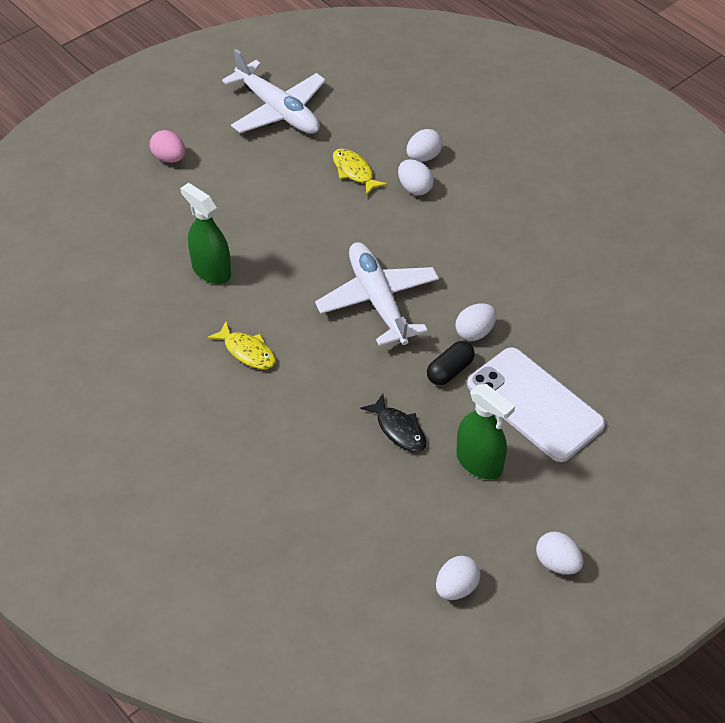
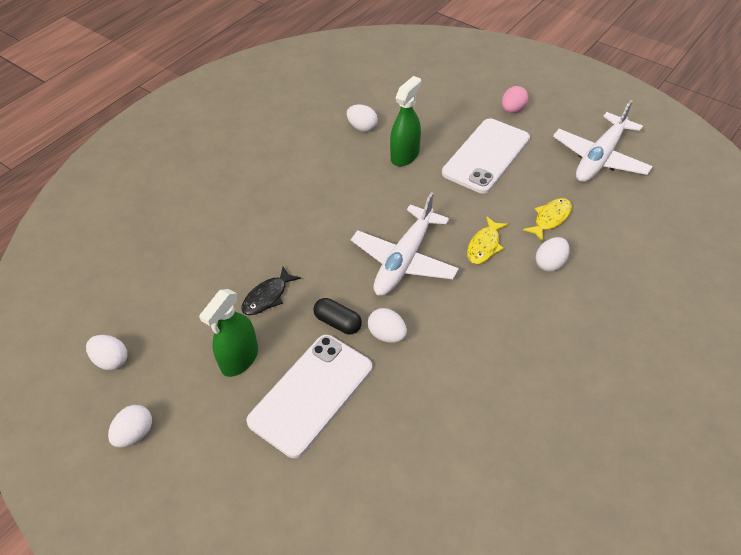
camera: 80 degrees right, 0 degrees up
(239, 199) = (486, 156): none -> white phone
(247, 351) = (329, 191): yellow fish -> yellow fish (484, 246)
(378, 301) = (404, 260): white plane -> white plane turned 150 degrees clockwise
(423, 157) = (593, 263): white egg -> white egg (362, 127)

